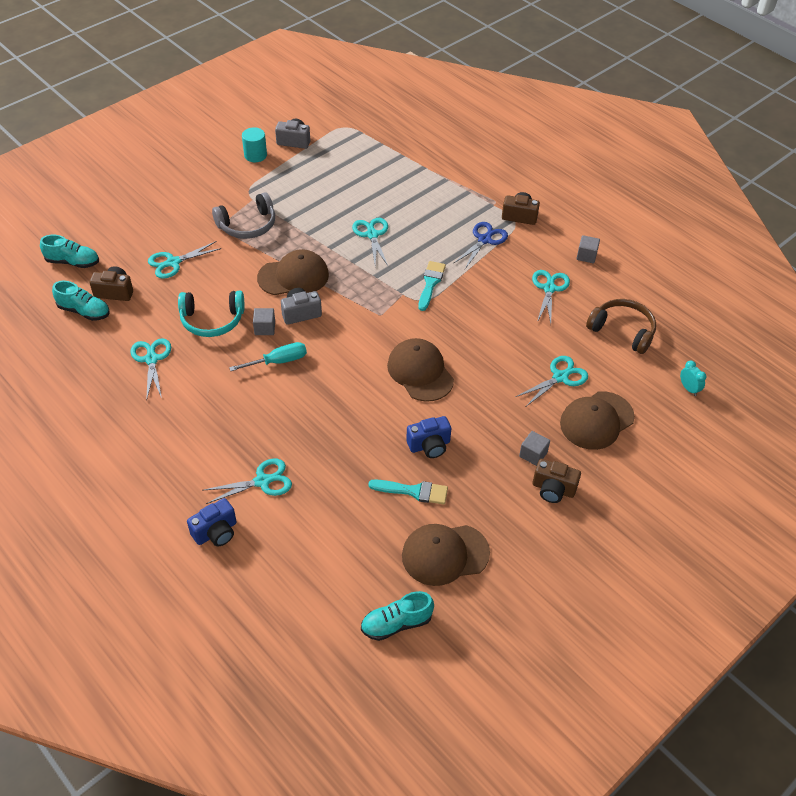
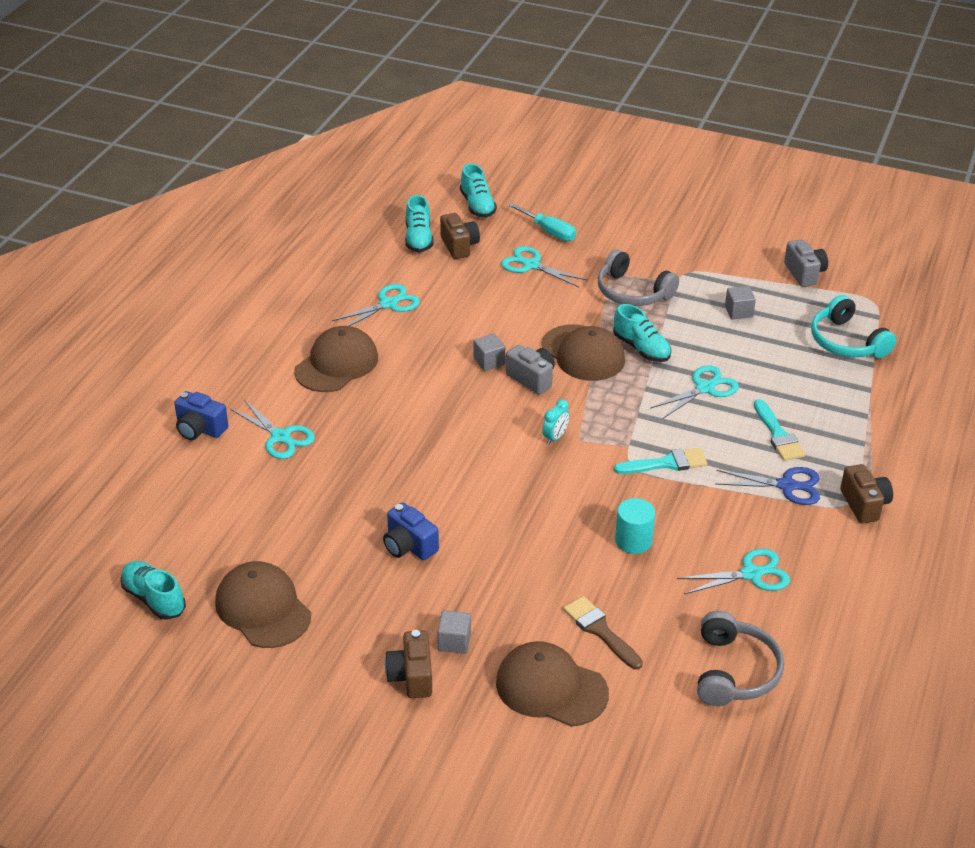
camera: 65 degrees right, 10 degrees down
(212, 320) = (471, 322): turquoise headphones -> turquoise headphones (846, 342)
(255, 155) = (750, 255): turquoise cylinder -> turquoise cylinder (633, 541)
(278, 361) = (448, 388): turquoise screwdriver -> turquoise screwdriver (548, 231)
(310, 246) = (641, 348): none -> turquoise shoe
(413, 491) = (335, 554): turquoise brush -> turquoise brush (778, 435)
(420, 372) = (514, 502): brown cap -> brown cap (336, 364)
(560, 377) = (600, 630): turquoise scissors -> brown brush
(586, 256) = (848, 593): grey cube -> grey cube (738, 312)
(622, 331) = (734, 671): brown headphones -> grey headphones
(689, 389) = (679, 773): turquoise clock -> turquoise clock (555, 437)

